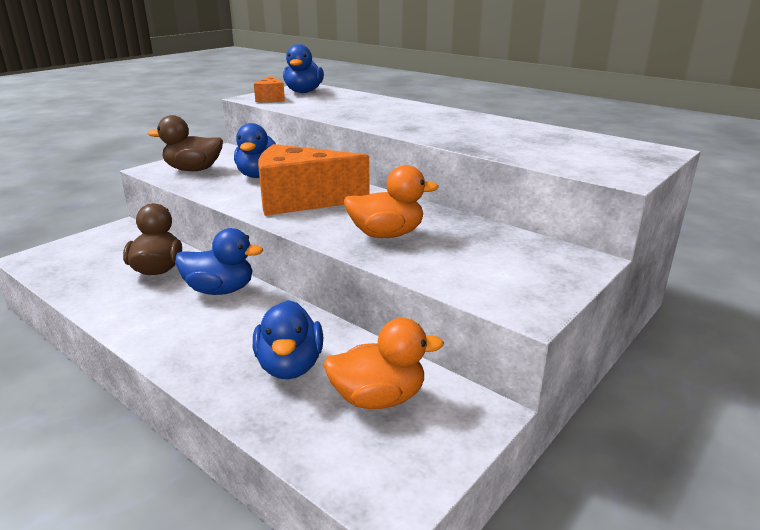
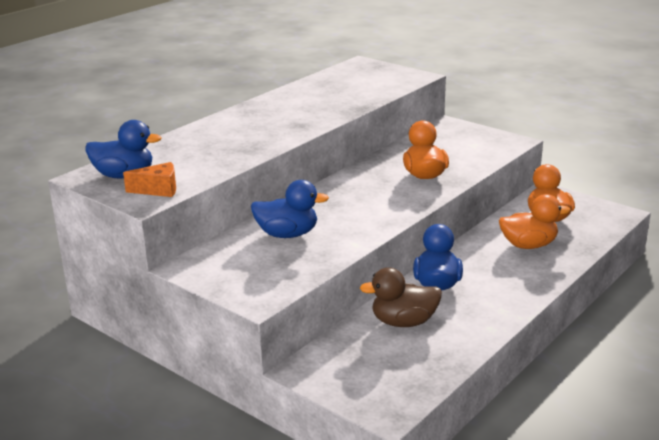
camera: 90 degrees left, 0 degrees up
(193, 170) = (265, 273): brown duck -> none
(290, 366) = (528, 245): blue duck -> orange duck
(301, 201) = (359, 209): orange cheese -> none

